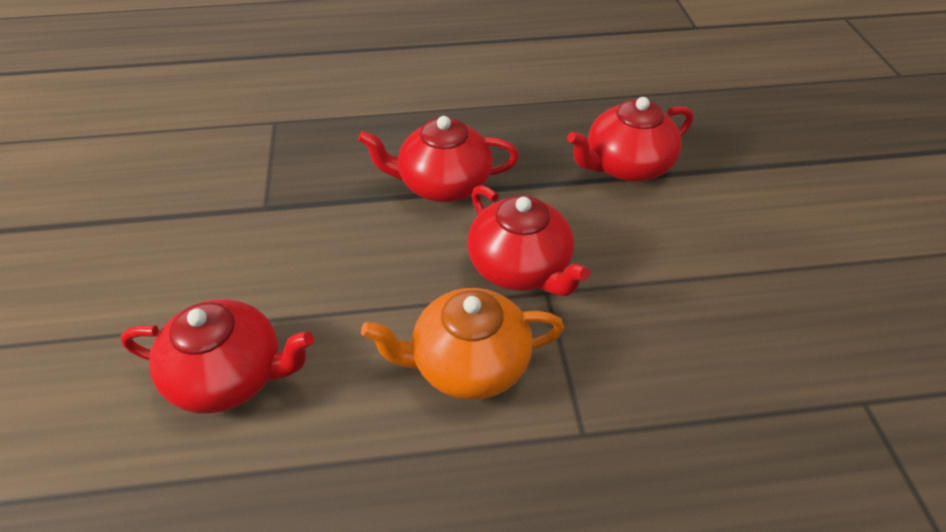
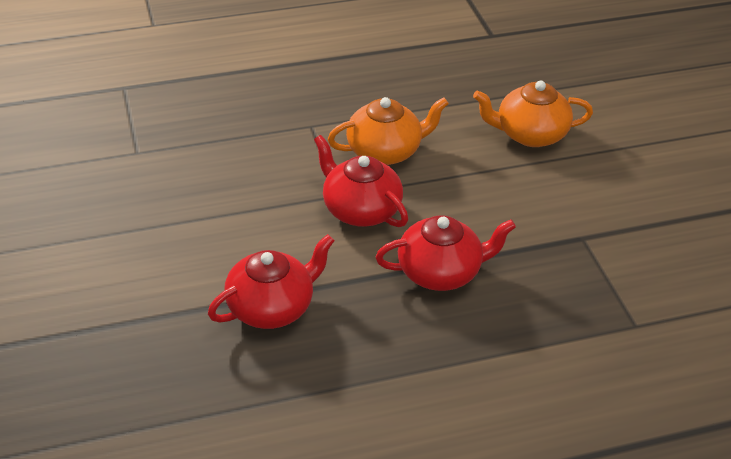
camera: 170 degrees right, 5 degrees down
(230, 376) = (530, 134): red teapot -> orange teapot

